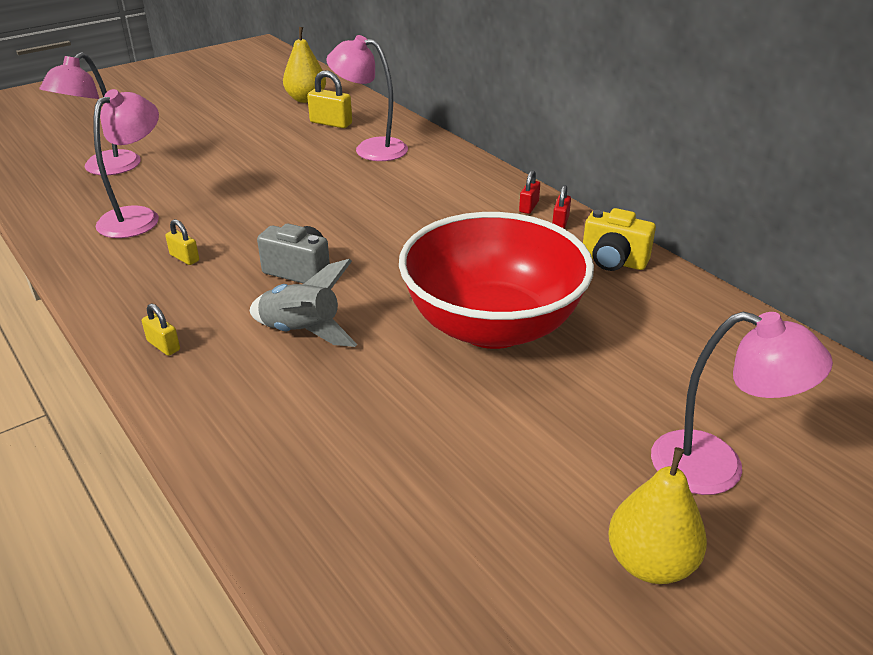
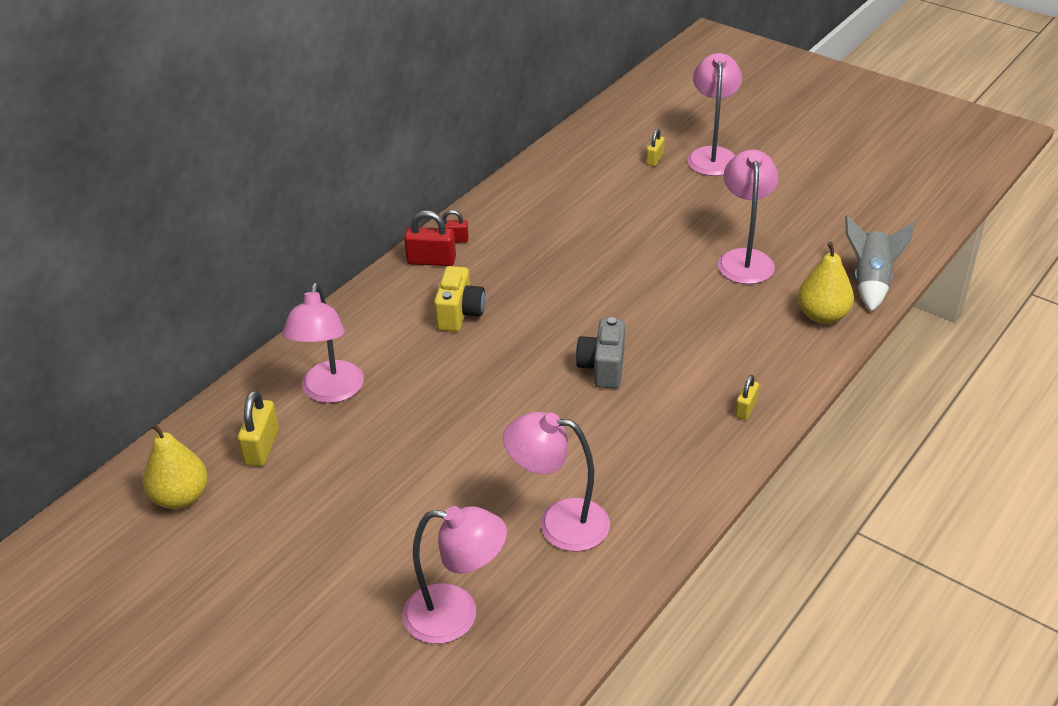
camera: 105 degrees left, 5 degrees up
(184, 258) = (618, 451): yellow padlock -> yellow padlock (655, 159)
(302, 332) = (686, 340): grey rocket -> grey rocket (871, 282)
(426, 423) = (745, 259): none -> pink lamp
(492, 326) = (625, 250): red bowl -> none
(529, 207) = (431, 260): red padlock -> red padlock, size x1.64
(613, 261) = (507, 207): yellow camera -> yellow camera (459, 314)
(650, 563) = (794, 171): yellow pear -> yellow pear (822, 316)

